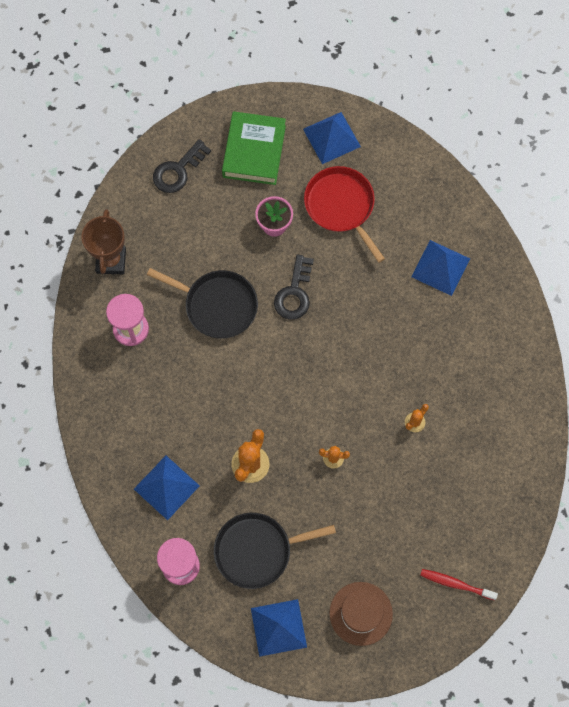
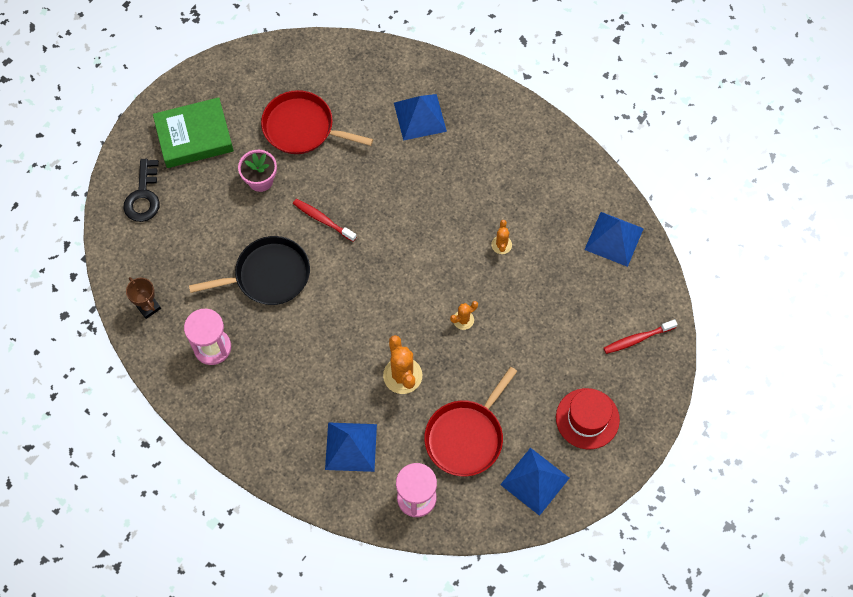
camera: 40 degrees left, 5 degrees down
(111, 261) = (148, 307): brown trophy -> brown trophy, size x0.63
(254, 151) = (194, 136): green book -> green book turned 75 degrees counterclockwise
(257, 550) = (466, 436): black pan -> red pan
(294, 293) = (323, 220): black key -> red toothbrush
(331, 137) = (249, 82): blue pyramid -> blue pyramid (614, 238)
(361, 613) = (587, 418): brown hat -> red hat

